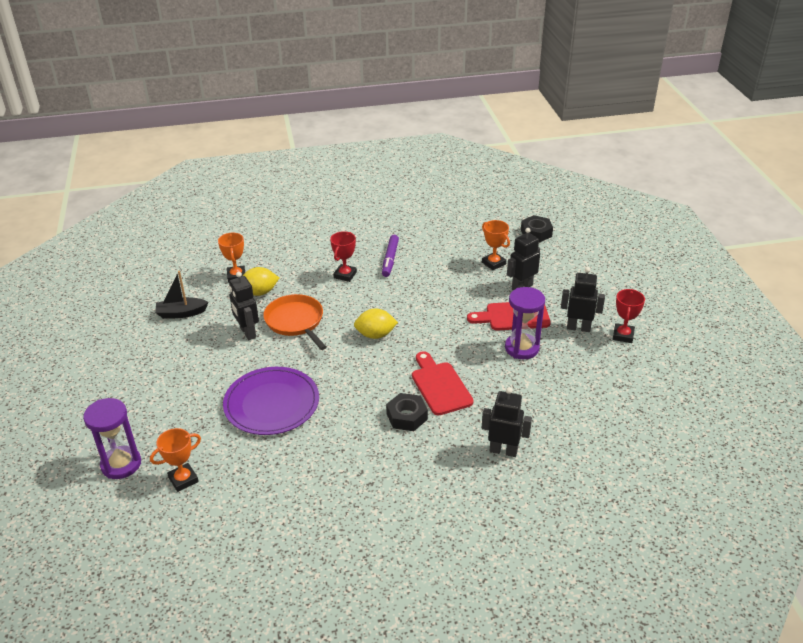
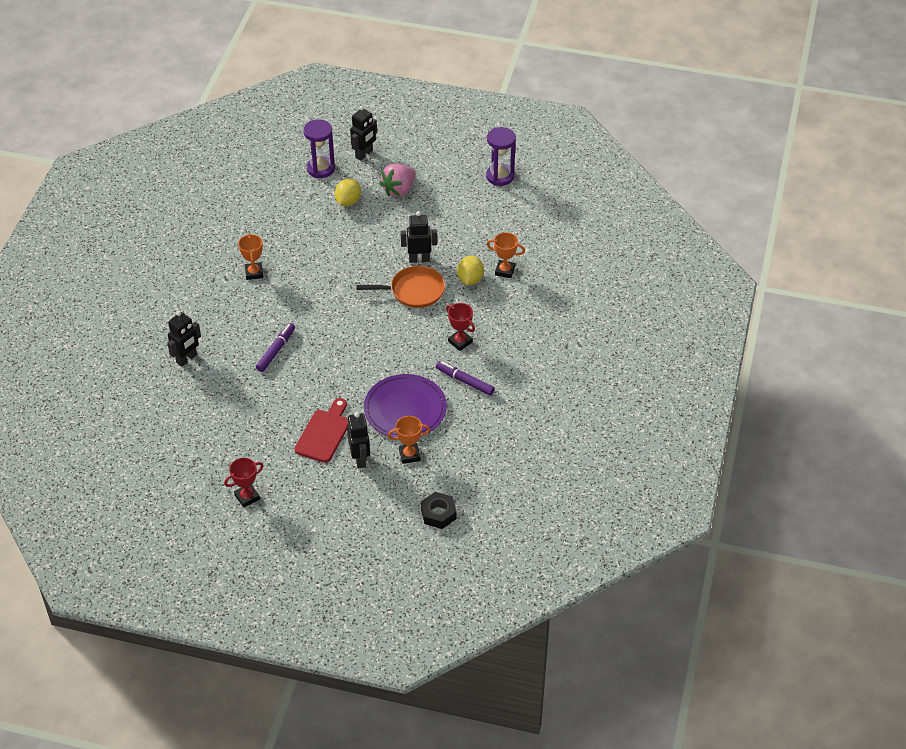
camera: 115 degrees right, 10 degrees up
(140, 383) = (399, 190): none -> pink strawberry
(181, 313) = (471, 227): black boat -> none
(183, 479) = (285, 194): orange trophy -> orange trophy (254, 273)
(271, 403) = (326, 252): purple plate -> purple plate (405, 409)
(375, 335) = (363, 334): yellow lemon -> yellow lemon (348, 201)
(407, 416) = (258, 320): black nut -> none
(440, 386) = (276, 350): red cutting board -> purple marker
(522, 348) = (281, 420): purple hourglass -> purple hourglass (500, 176)
(578, 328) = (278, 471): black robot -> black robot (364, 154)
(623, 335) = (247, 497): red trophy -> red trophy turned 75 degrees counterclockwise

